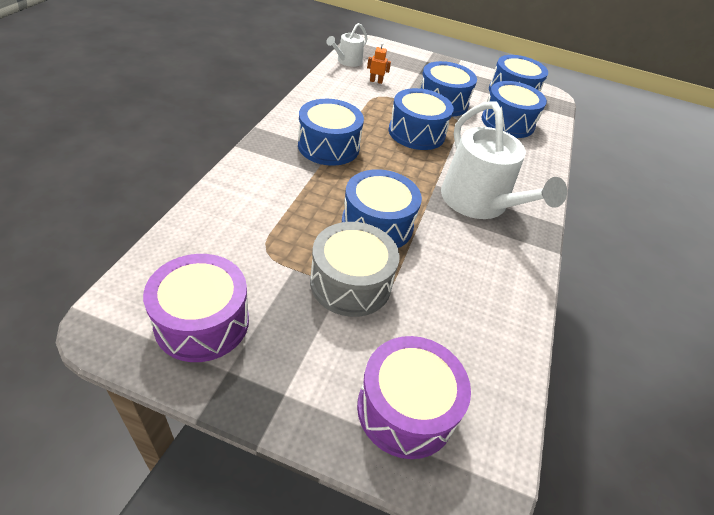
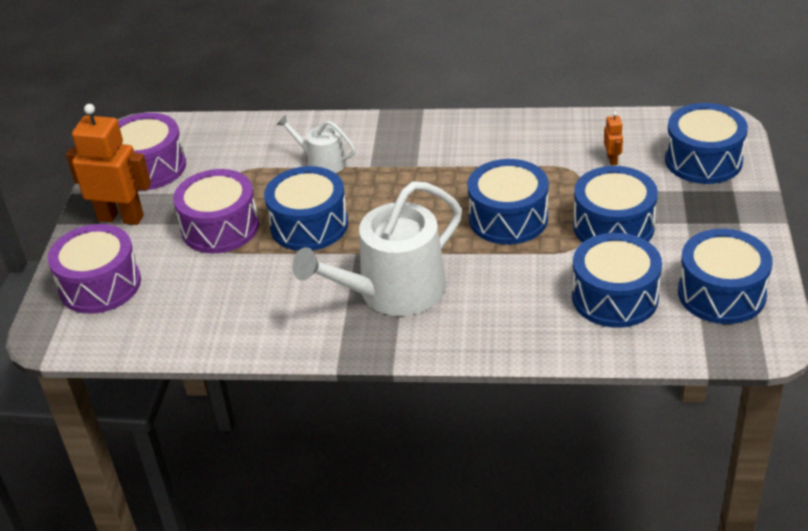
camera: 85 degrees right, 5 degrees down
(286, 367) = (121, 217): none -> orange robot
(328, 146) = (423, 162): blue drum -> blue drum (703, 160)
(347, 61) = (644, 125): white watering can -> white watering can (322, 162)
(350, 283) = (220, 227): grey drum -> purple drum

